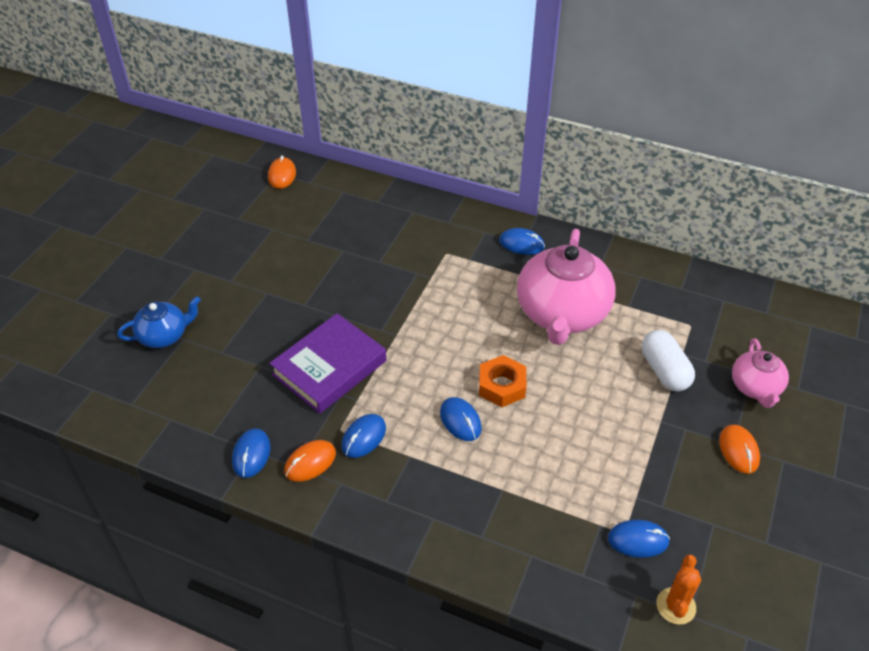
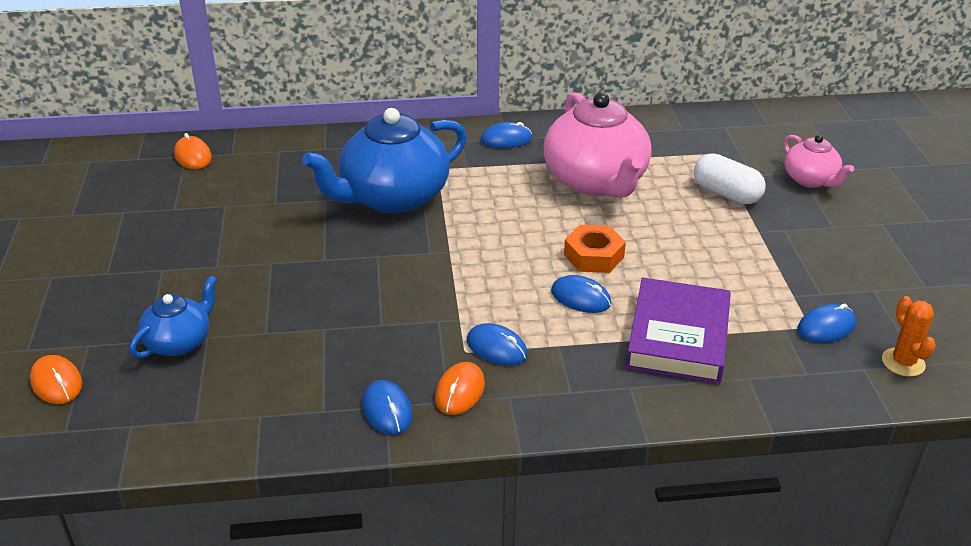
camera: 30 degrees left, 10 degrees down
(329, 367) = (404, 303): purple book -> purple book (678, 337)
(364, 437) = (496, 348): blue mouse -> blue mouse turned 60 degrees counterclockwise
(392, 267) = (392, 197): none -> blue teapot
(738, 450) = (841, 229): orange mouse -> orange mouse (57, 382)

